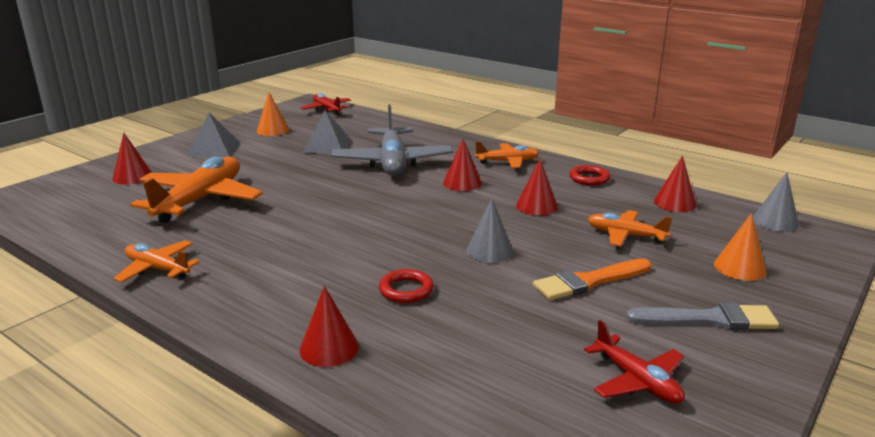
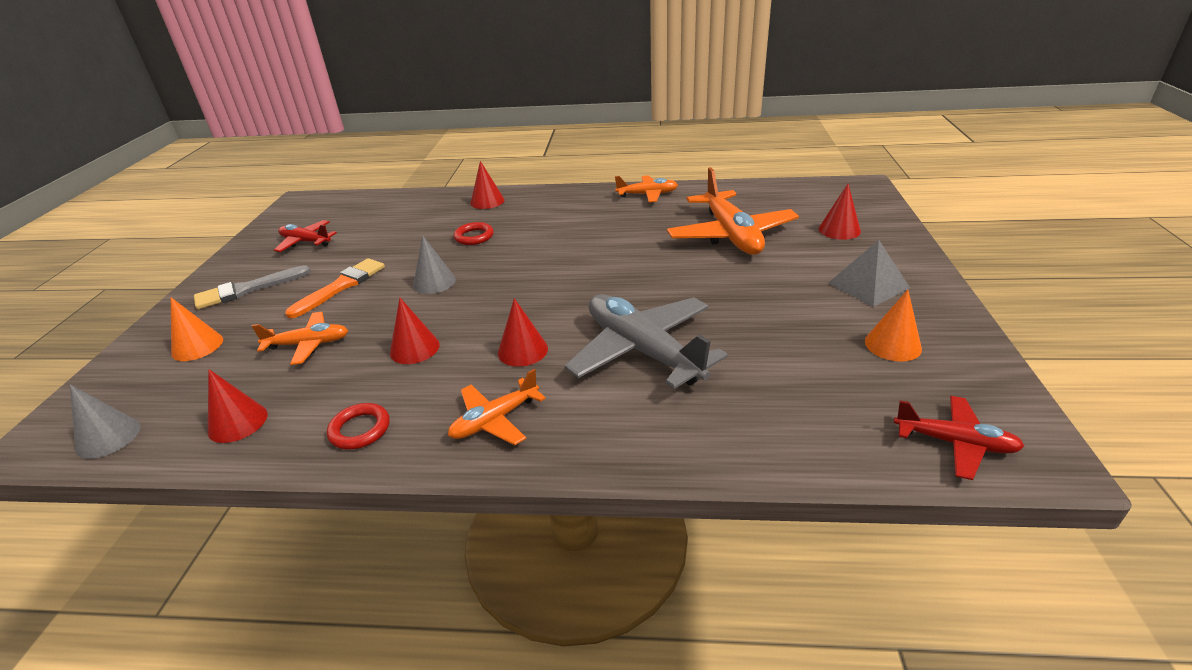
camera: 150 degrees right, 10 degrees up
(327, 146) = (765, 346): grey pyramid -> none

